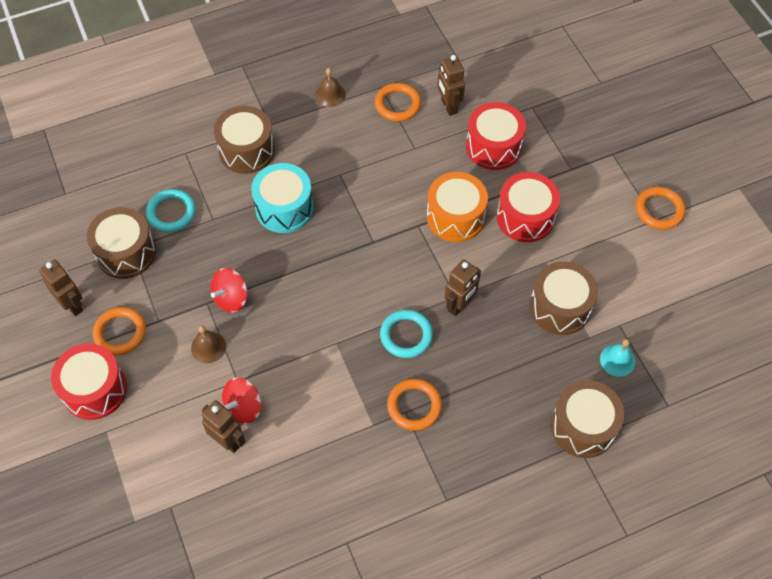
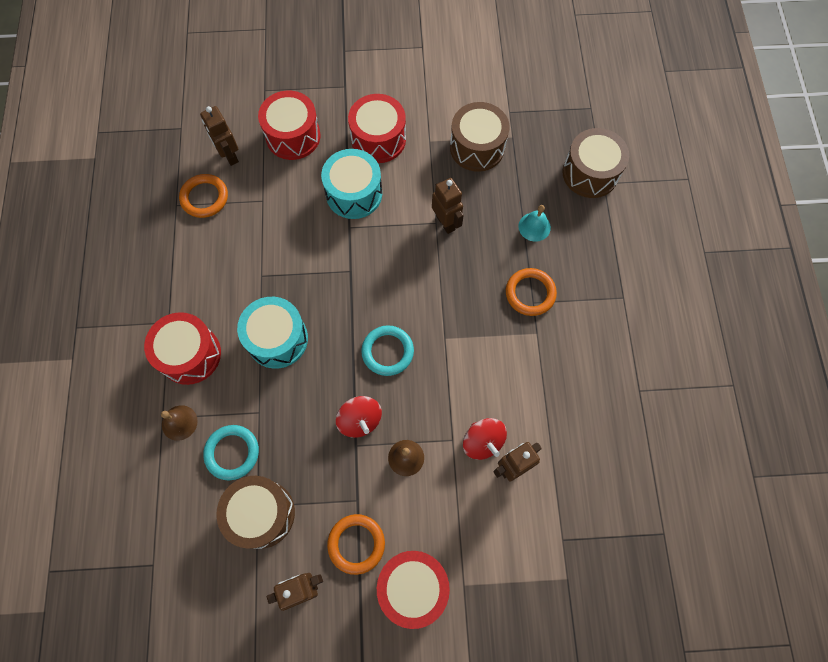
camera: 70 degrees left, 10 degrees up
(246, 150) = (190, 354): brown drum -> red drum
(330, 94) = (161, 253): brown bell -> brown bell (179, 422)
(406, 335) = (459, 276): turquoise ring -> turquoise ring (387, 351)
(448, 106) = (229, 155): brown robot -> brown robot turned 60 degrees clockwise
(455, 217) = (354, 193): orange drum -> turquoise drum
(617, 360) = (540, 126): turquoise bell -> turquoise bell (534, 227)
(659, 210) = (414, 41): orange ring -> none

